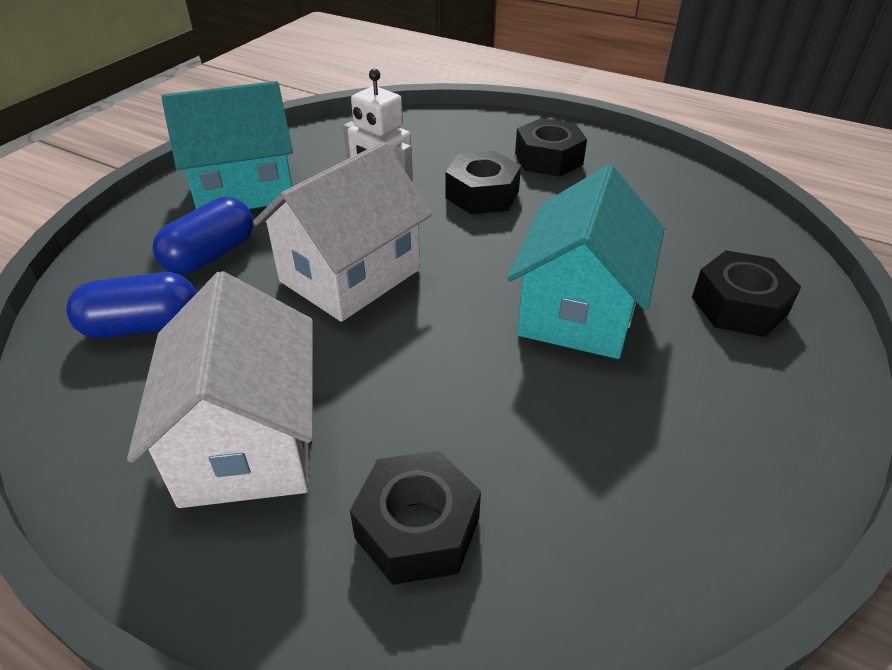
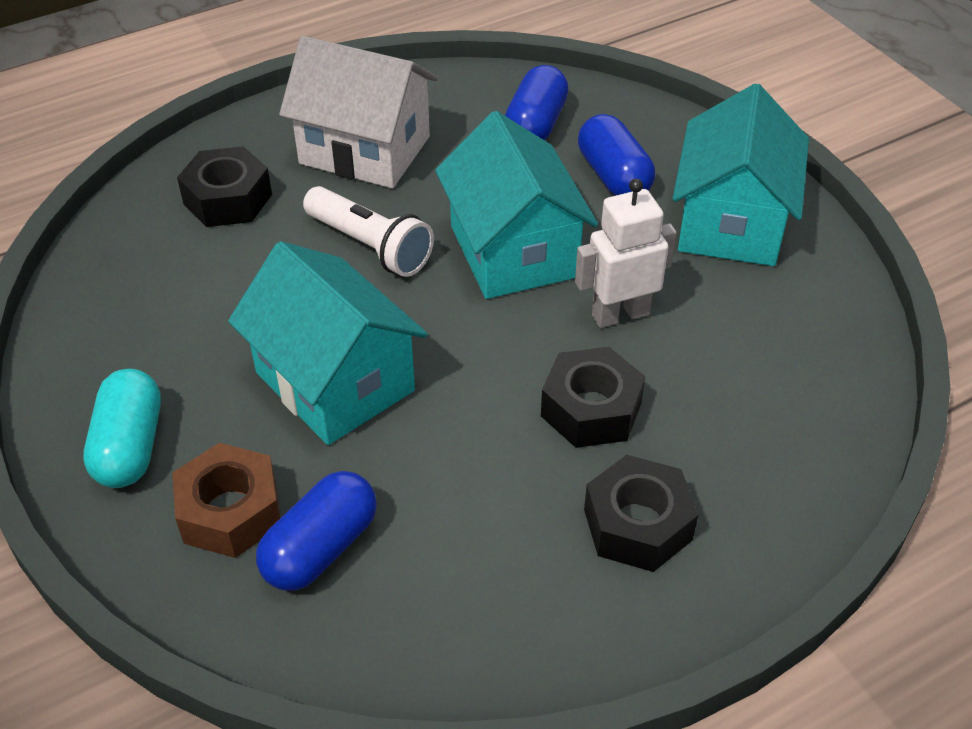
camera: 120 degrees right, 5 degrees up
(350, 275) = (513, 251): white house -> turquoise house
(407, 362) = (370, 246): none -> white flashlight
(706, 255) = (320, 548): none -> blue capsule
(739, 306) = (230, 512): black nut -> brown nut
(769, 394) = (130, 446): none -> turquoise capsule

